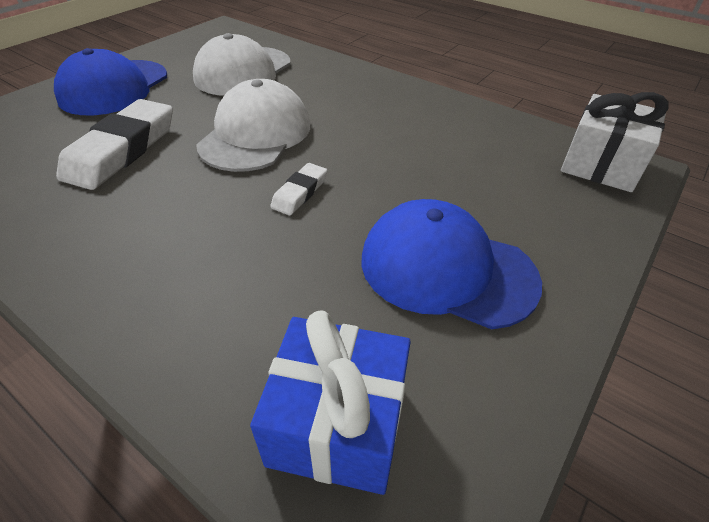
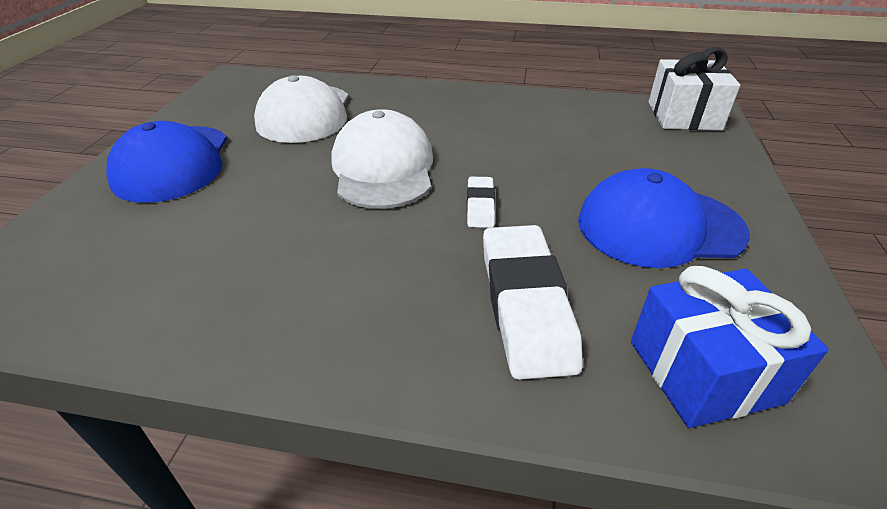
camera: 25 degrees left, 5 degrees down
(122, 150) = (256, 222): white eraser -> white eraser (526, 304)

